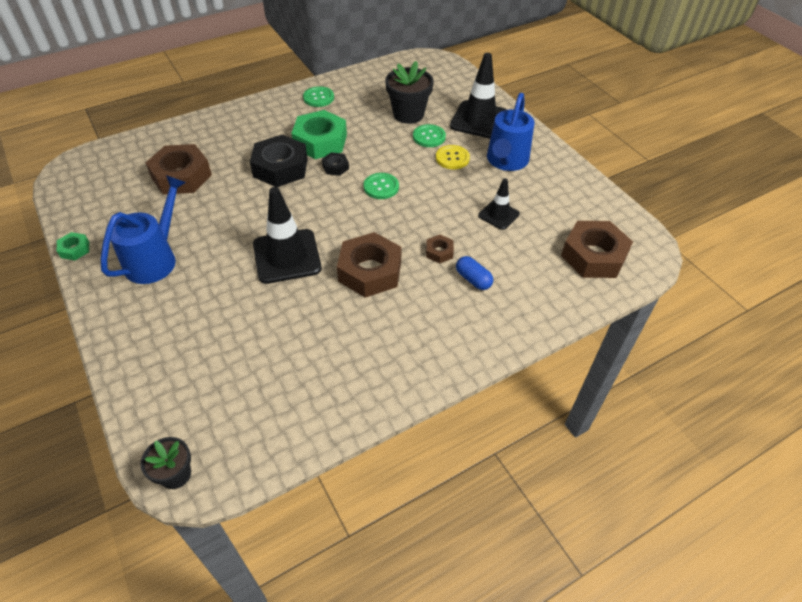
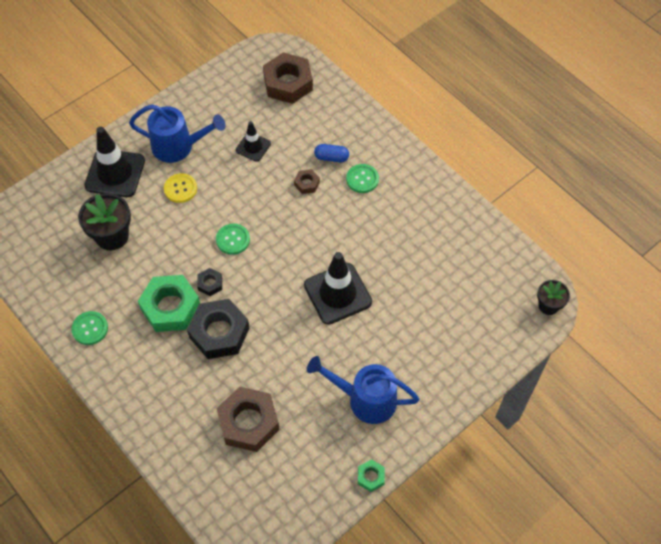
camera: 100 degrees left, 10 degrees up
(370, 271) = (340, 228): brown nut -> none
(429, 137) = (149, 212): green button -> green button (362, 179)
(473, 279) = (331, 157): blue capsule -> blue capsule turned 60 degrees clockwise

